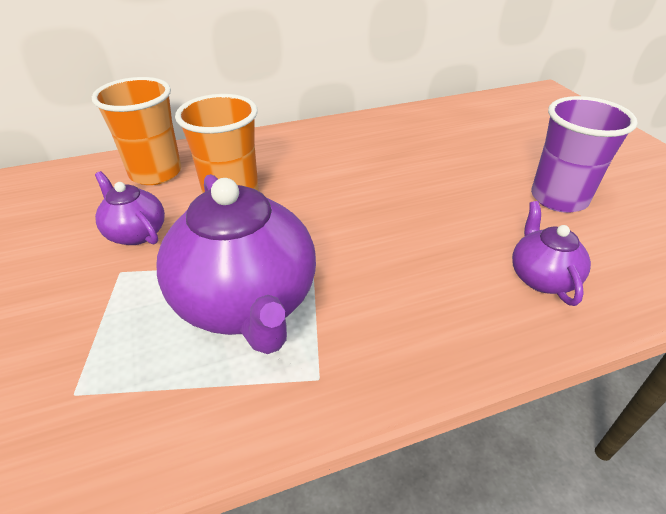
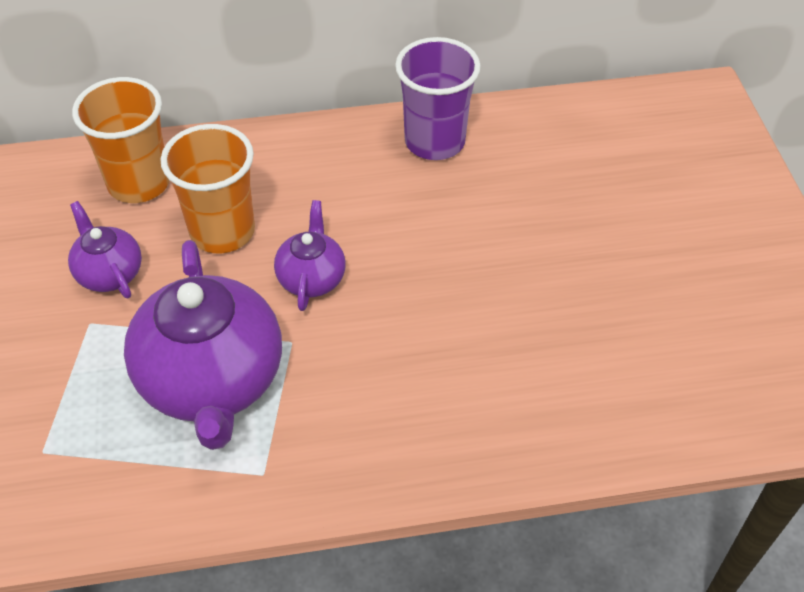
camera: 10 degrees right, 10 degrees up
(541, 277) = (532, 400): purple teapot -> purple teapot (311, 278)
(558, 198) = (613, 294): purple cup -> purple cup (434, 142)

